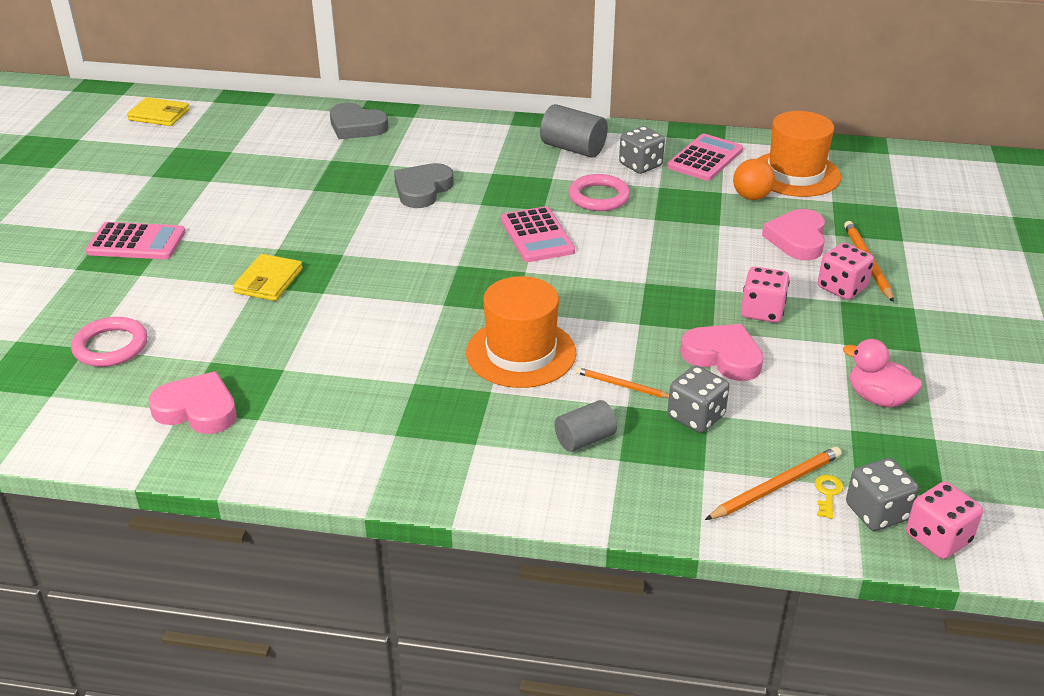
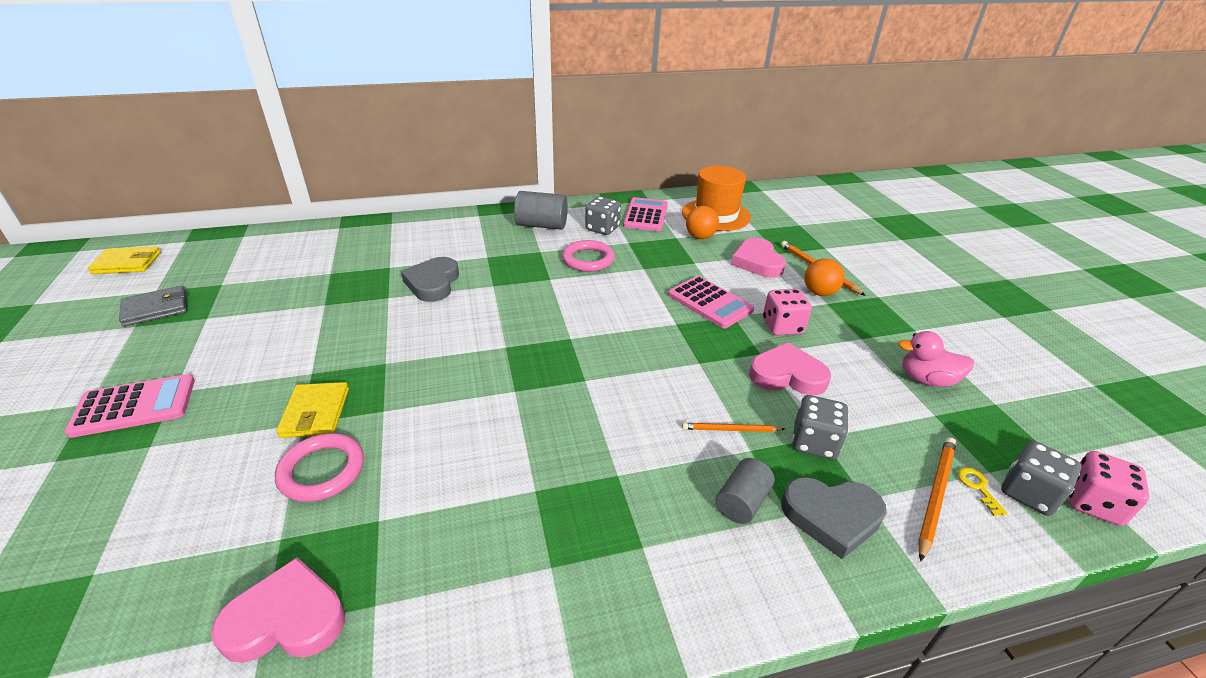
camera: 25 degrees left, 0 degrees up
(111, 346) = (131, 560): pink ring -> pink ring (322, 470)
(172, 164) = (156, 309): none -> grey wallet
(356, 126) = (342, 239): grey heart -> grey heart (831, 517)
(521, 353) = (619, 422): orange hat -> none
(537, 235) = (559, 303): pink calculator -> pink calculator (710, 302)
(842, 288) = (819, 293): pink dice -> orange ball

